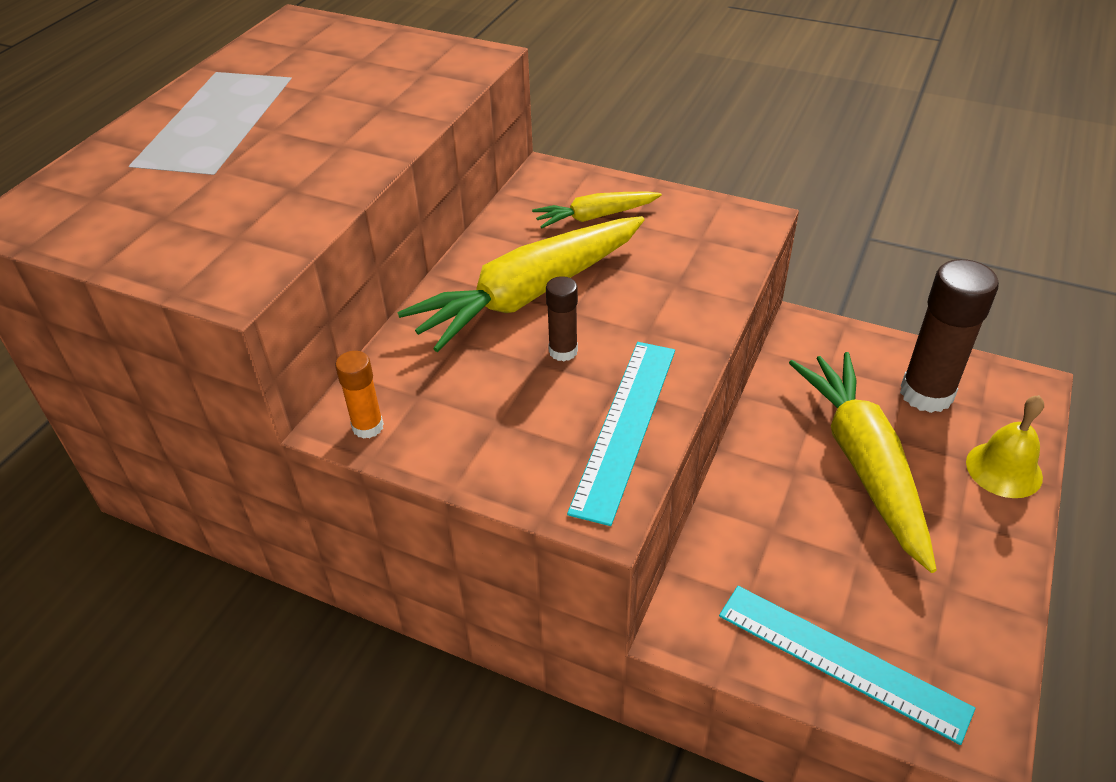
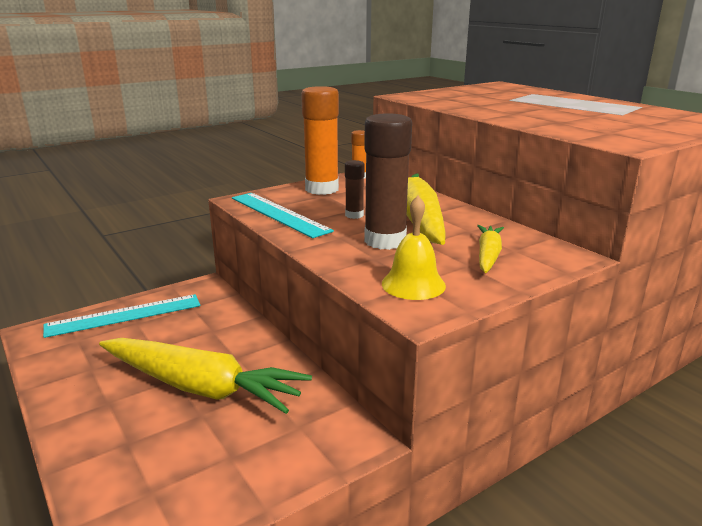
camera: 120 degrees right, 20 degrees down
(474, 439) = (322, 189): none -> orange glue stick
(926, 394) = (208, 465): brown glue stick -> brown glue stick (385, 241)
(1004, 469) = (97, 454): yellow bell -> yellow bell (413, 284)

